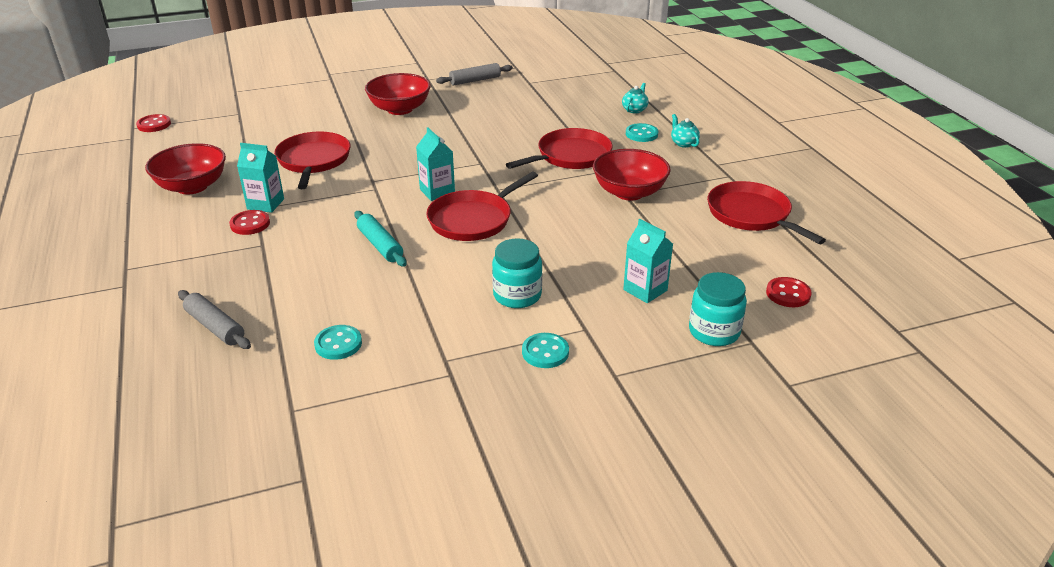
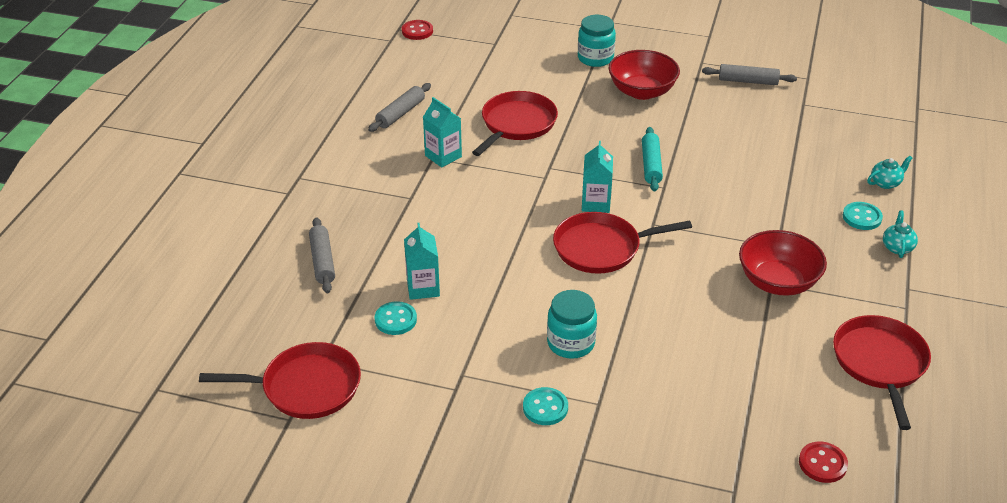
camera: 35 degrees right, 5 degrees up
(192, 186) = (400, 113): red bowl -> grey rolling pin
(250, 224) = (416, 172): red button -> none
(380, 245) = (500, 240): turquoise rolling pin -> turquoise rolling pin (651, 165)
(571, 156) = (760, 214): red pan -> red pan (306, 387)
(645, 290) = (688, 392): turquoise carton -> turquoise carton (423, 288)
(714, 332) = (709, 464): turquoise jar -> turquoise jar (595, 58)

